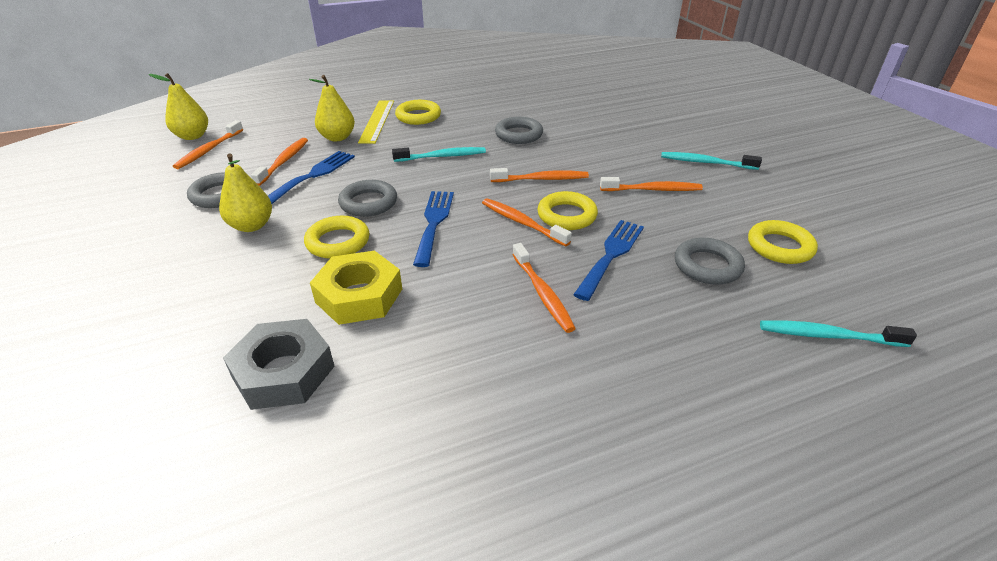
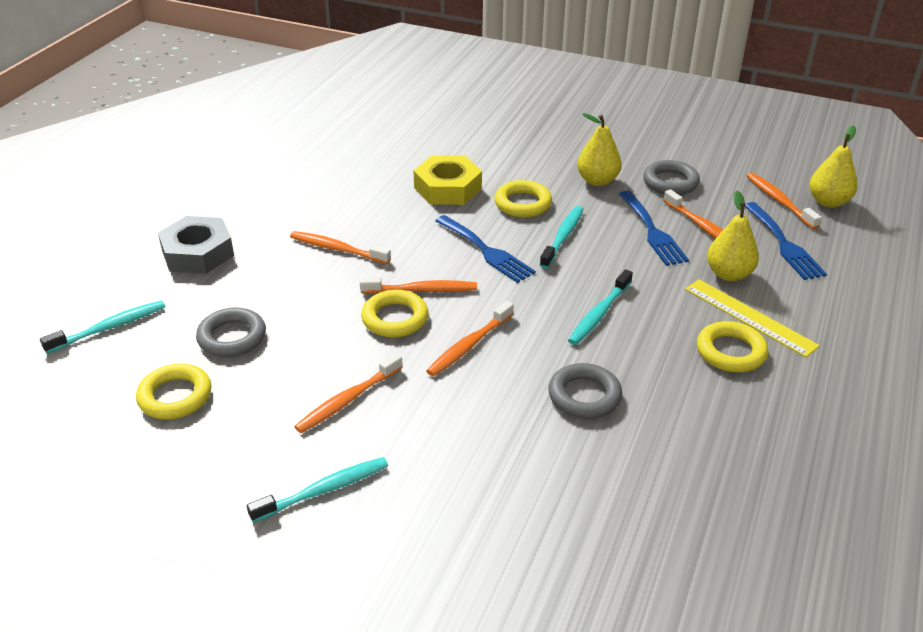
camera: 135 degrees right, 0 degrees up
(283, 372) = (420, 147): grey nut -> grey nut (198, 253)
(368, 203) = (562, 237): grey ring -> turquoise toothbrush
(611, 255) = (318, 303): blue fork -> blue fork (784, 244)

